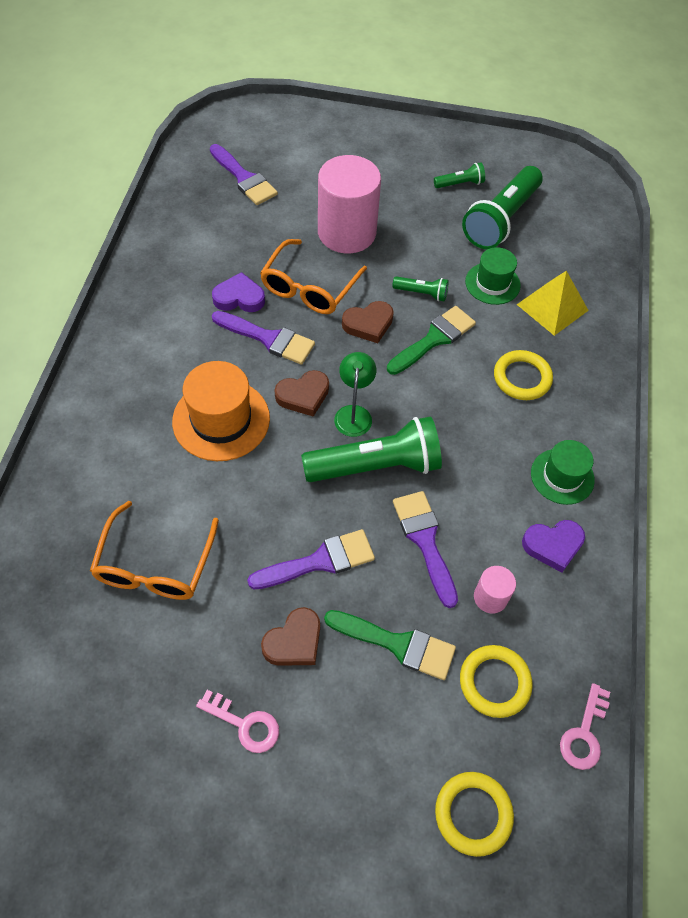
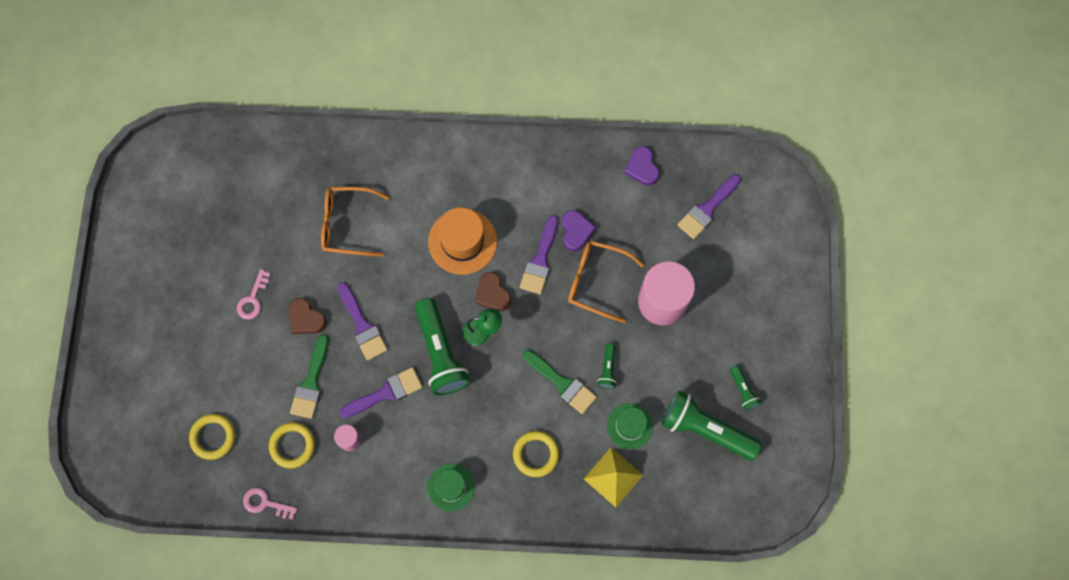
camera: 85 degrees right, 15 degrees up
(368, 324) = (568, 331): brown heart -> none
(553, 545) = (393, 481): purple heart -> purple heart (642, 168)

